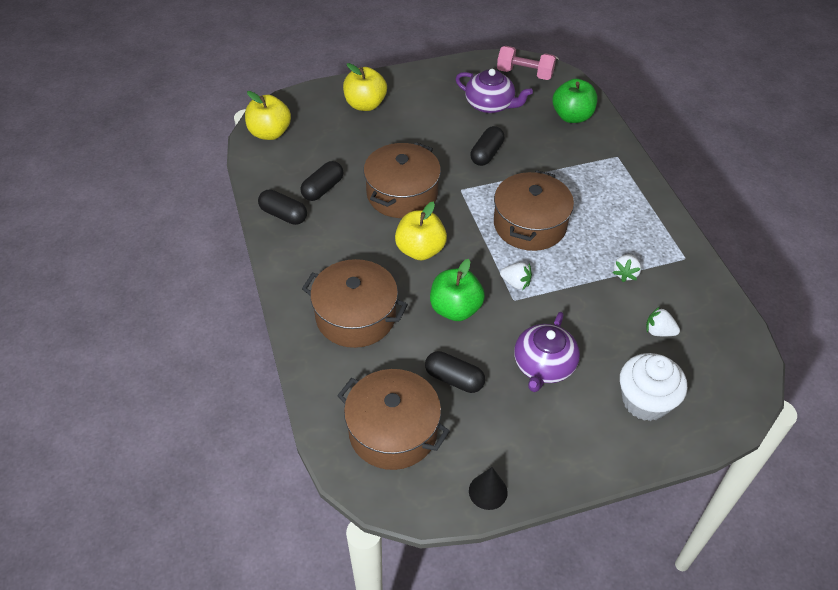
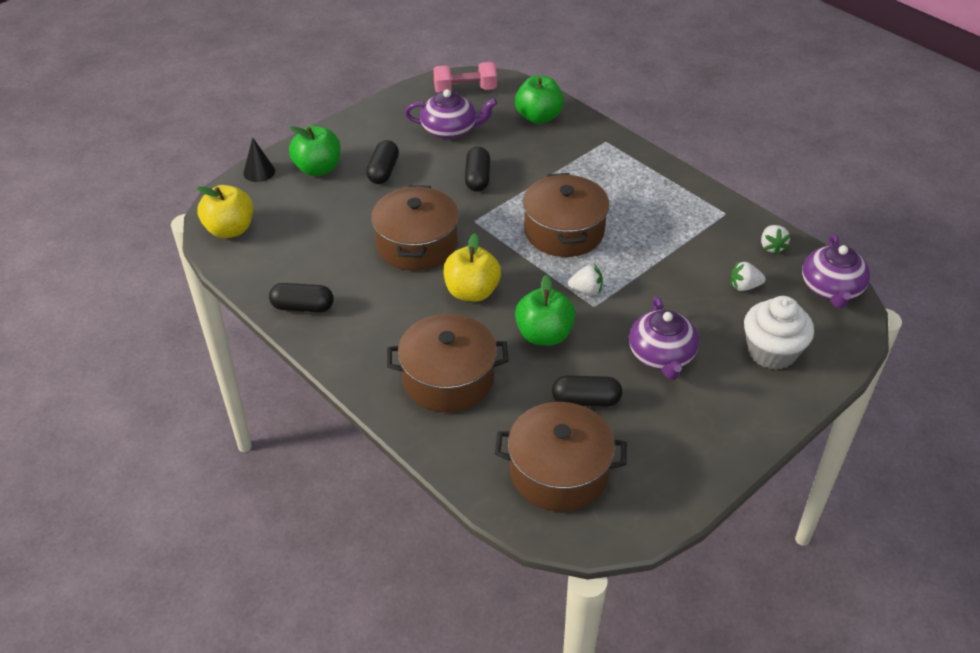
camera: 25 degrees left, 5 degrees down
(322, 189) = (328, 267): black capsule -> black capsule (383, 171)
(365, 104) = (318, 169): yellow apple -> green apple
(488, 491) = (685, 489): black cone -> black cone (259, 172)
(625, 274) = (681, 246): white strawberry -> white strawberry (772, 247)
(741, 364) = (831, 289): none -> purple teapot

